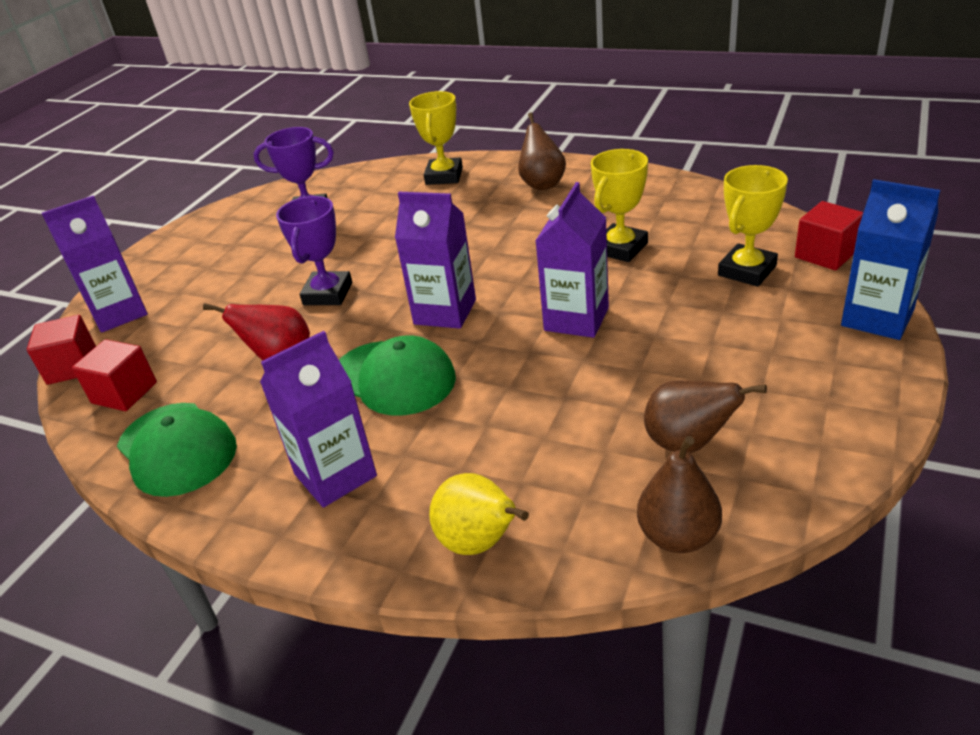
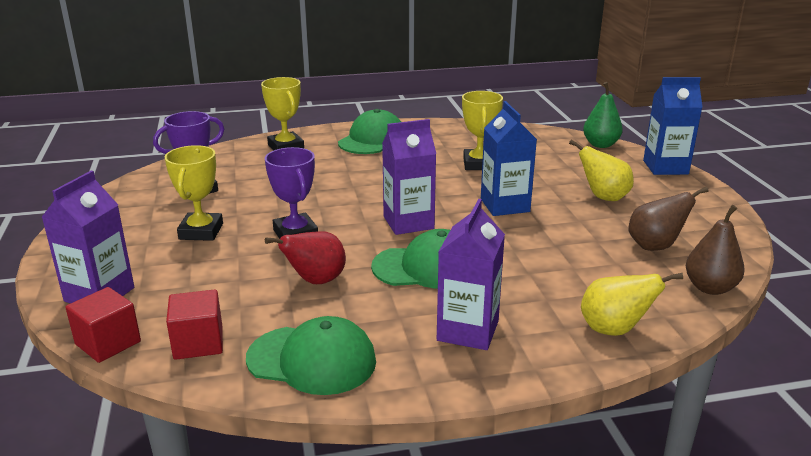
camera: 40 degrees left, 10 degrees down
(542, 184) = (372, 140): brown pear -> green cap
(576, 319) = (505, 205): purple carton -> blue carton
(717, 343) = (603, 197): none -> yellow pear
(747, 271) = (570, 160): yellow trophy -> yellow trophy (201, 231)
(825, 254) = (600, 145): red cube -> green pear

